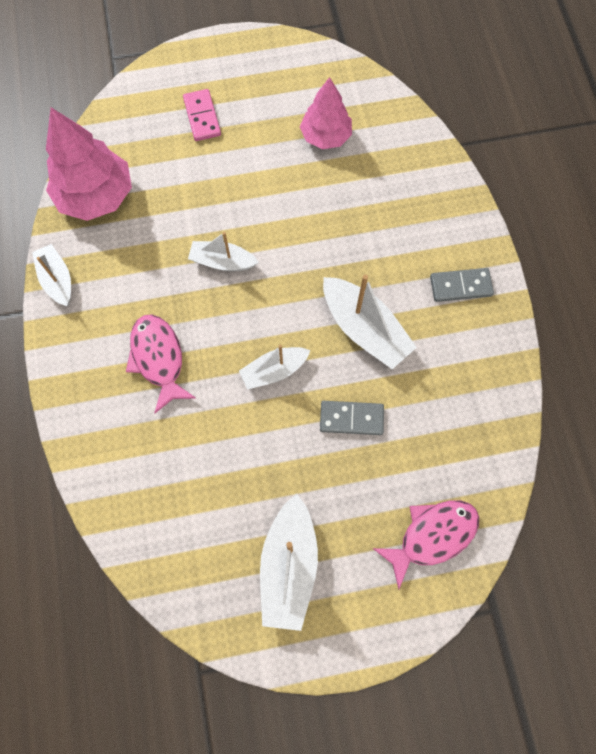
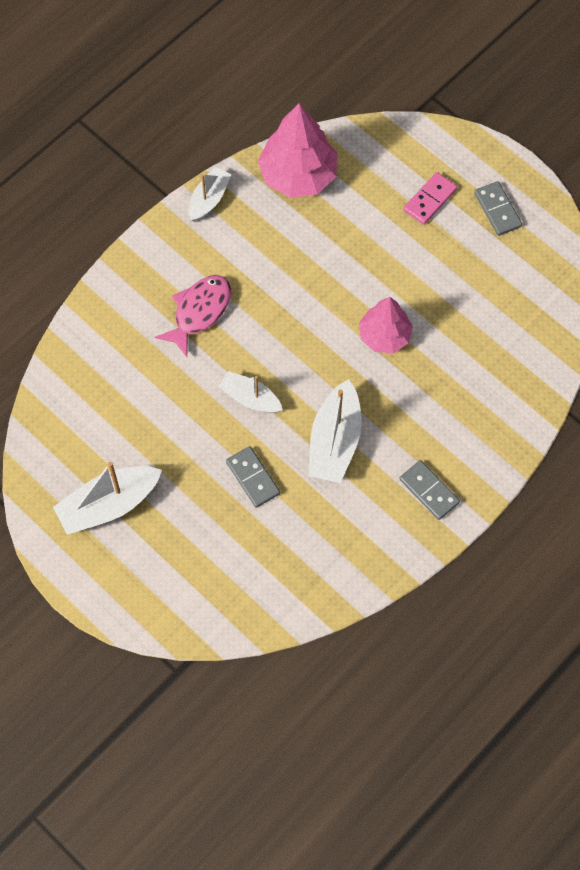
camera: 55 degrees right, 5 degrees down
(222, 261) = (313, 302): white boat -> none
(250, 78) = (497, 210): none -> grey domino
(326, 136) = (488, 303): pink tree -> pink tree (384, 336)
(432, 536) = (202, 592): pink fish -> none

